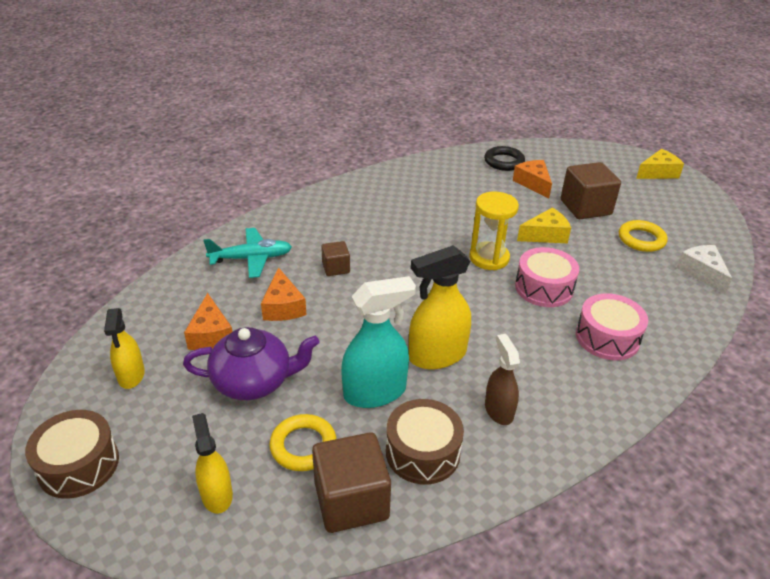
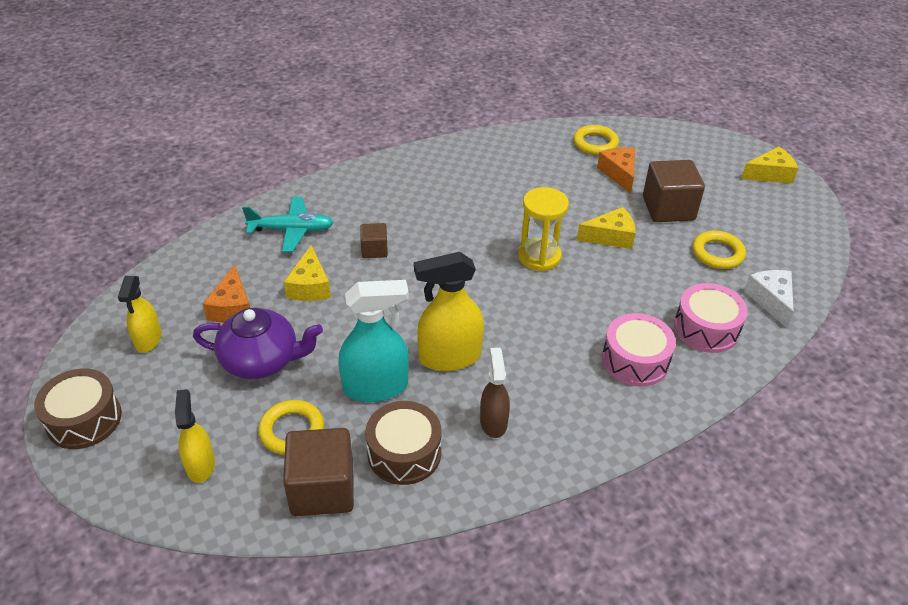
camera: 10 degrees right, 5 degrees up
(283, 306) = (310, 286): orange cheese -> yellow cheese
(504, 162) = (595, 143): black ring -> yellow ring
(544, 288) = (587, 297): pink drum -> pink drum (706, 328)

